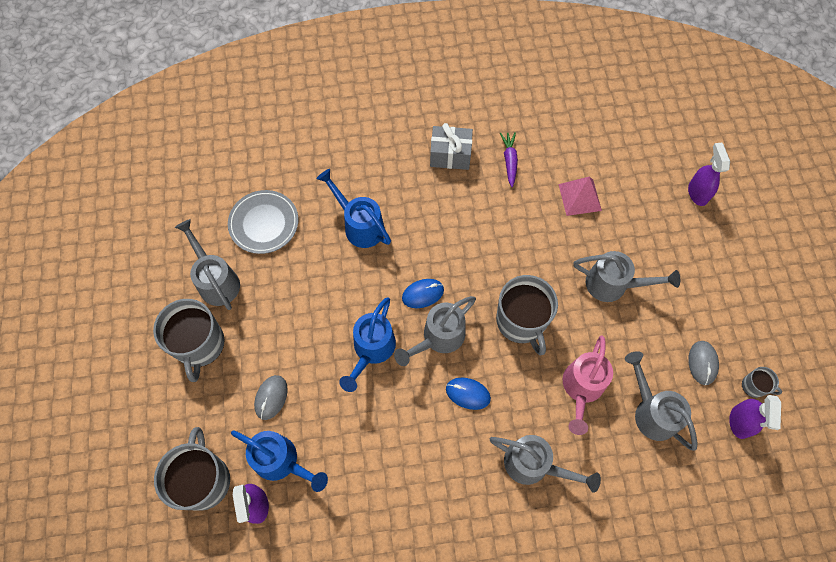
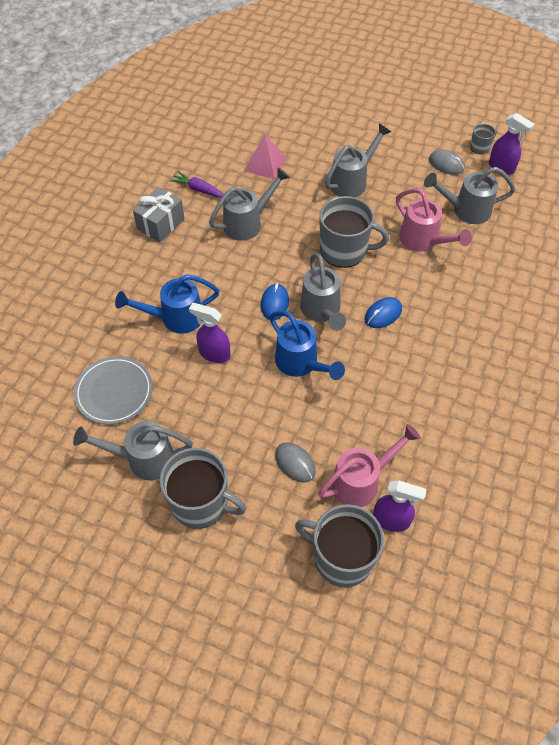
camera: 60 degrees left, 10 degrees down
(281, 461) = (361, 481): blue watering can -> pink watering can
(533, 465) = (467, 300): grey watering can -> grey watering can (247, 223)
(697, 193) = (313, 99): purple spray bottle -> purple spray bottle (214, 354)

